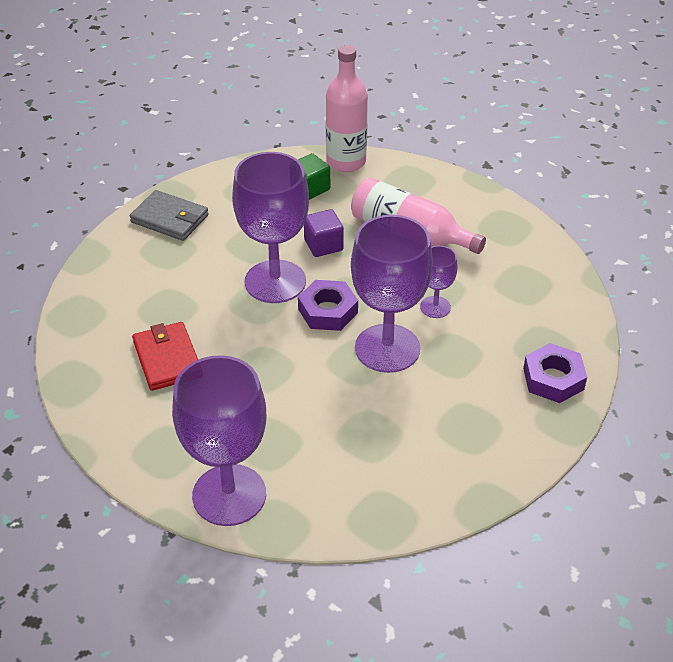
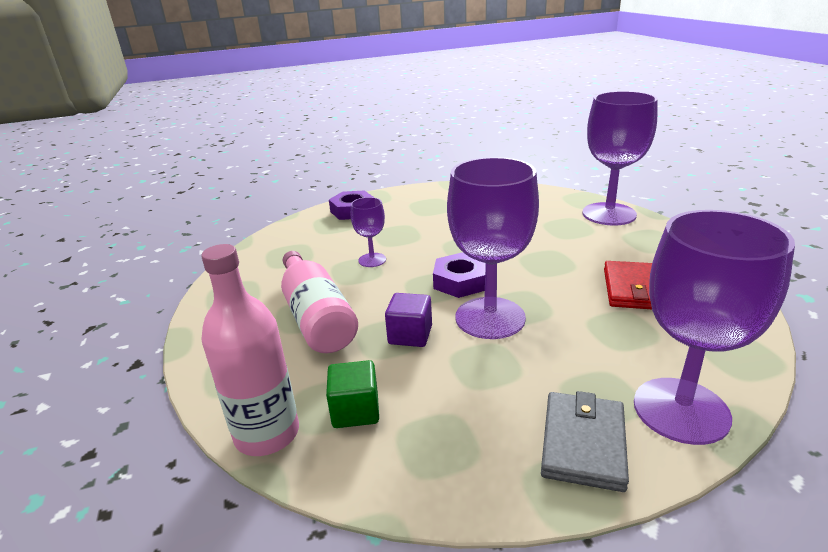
camera: 145 degrees left, 15 degrees down
(170, 219) = (583, 443): grey wallet -> grey wallet turned 45 degrees clockwise
(387, 348) = (437, 248): purple goblet -> purple goblet (681, 410)

